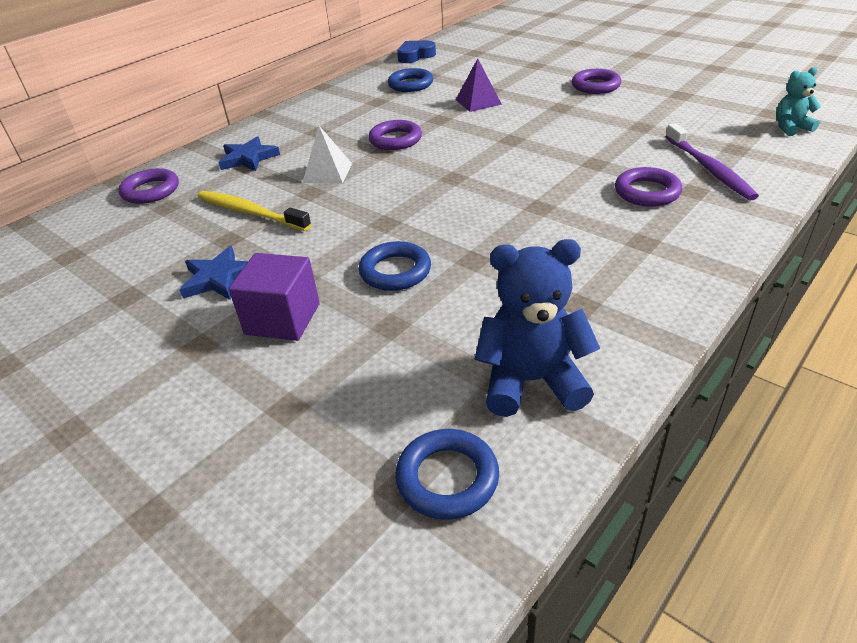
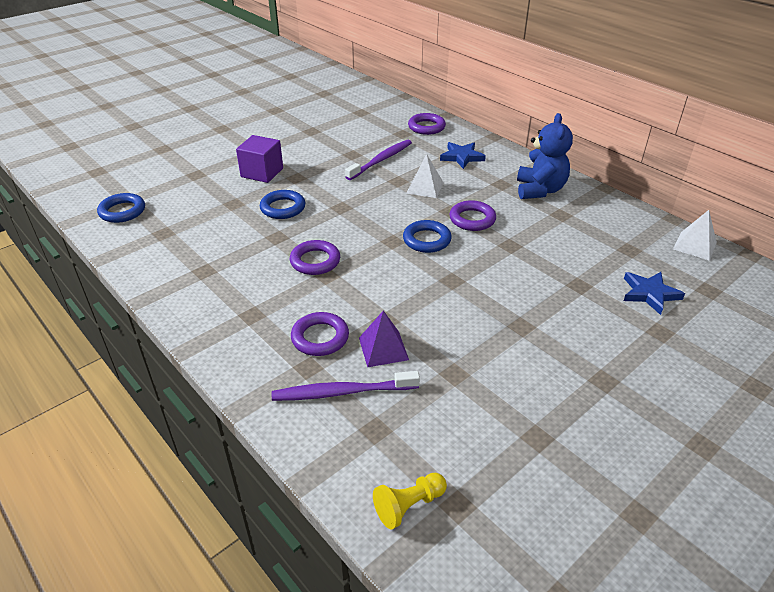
camera: 95 degrees right, 0 degrees up
(219, 278) = (312, 154): blue star -> blue star (649, 294)
(250, 212) = (381, 160): yellow toothbrush -> purple toothbrush
(410, 84) = (603, 236): blue ring -> blue ring (426, 240)
(415, 56) = (694, 246): blue heart -> white pyramid
(478, 102) = (547, 273): purple pyramid -> purple pyramid (383, 348)
(531, 381) = (158, 242): blue teddy bear -> blue teddy bear (539, 190)
(595, 86) = (580, 367): purple ring -> purple ring (315, 261)
(791, 128) = (409, 505): turquoise teddy bear -> yellow pawn

